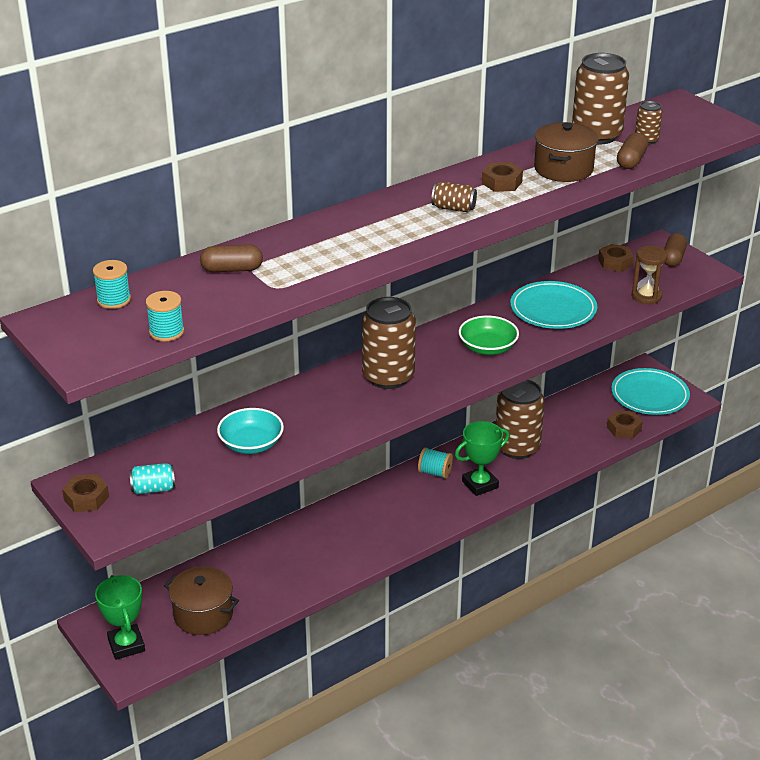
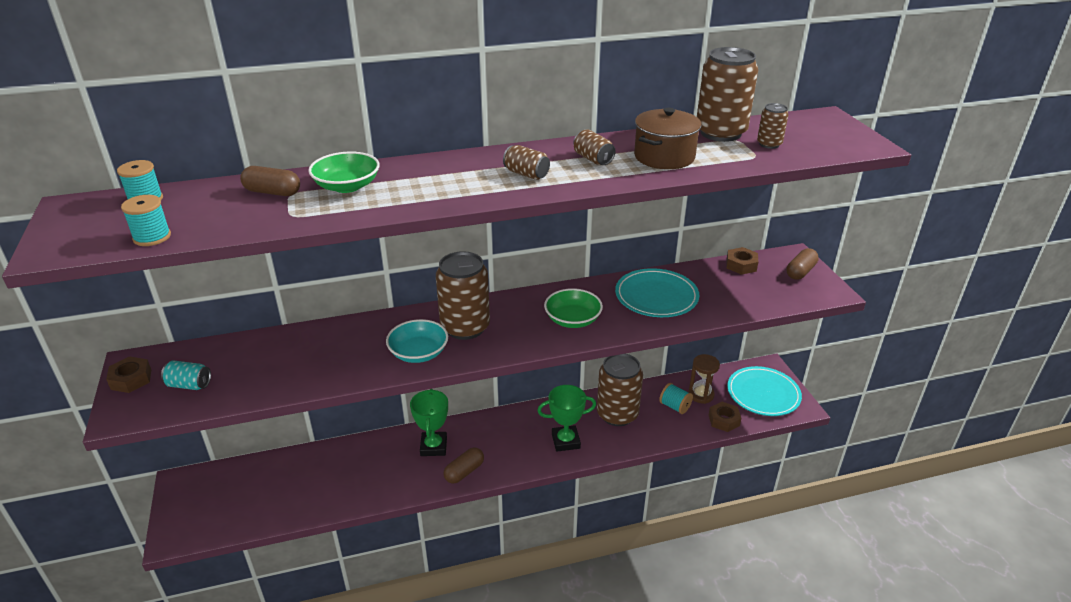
camera: 20 degrees right, 0 degrees up
(126, 645) = (188, 511): green trophy -> green trophy (433, 446)
(203, 614) = (264, 500): brown pot -> none
(251, 444) = (302, 362): turquoise bowl -> turquoise bowl (418, 353)
(297, 250) = (347, 186): none -> green bowl
(435, 472) = (533, 420): turquoise spool -> turquoise spool (674, 406)
(501, 182) = (593, 159): brown nut -> brown can
(631, 161) = (739, 160): brown capsule -> brown capsule (464, 472)
(646, 296) = (754, 302): brown hourglass -> brown hourglass (701, 395)

